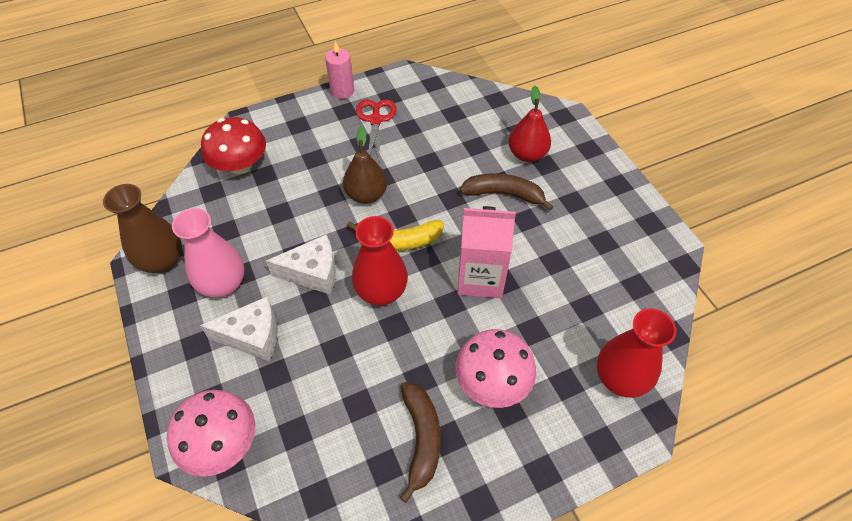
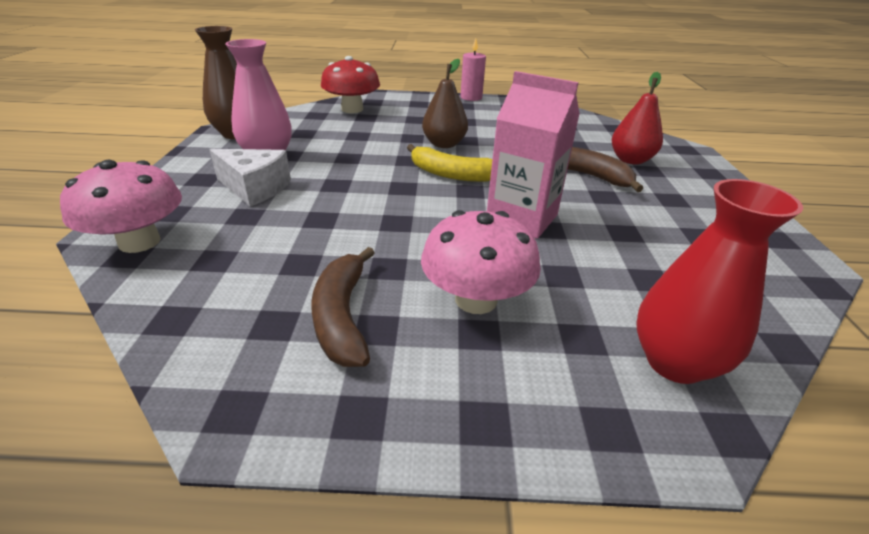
camera: 25 degrees right, 20 degrees down
(312, 272) = (350, 170): white cheese -> none
(376, 120) = (488, 114): red scissors -> none
(381, 292) = (404, 198): red vase -> none
(421, 439) = (342, 316): brown banana -> brown banana turned 150 degrees clockwise

